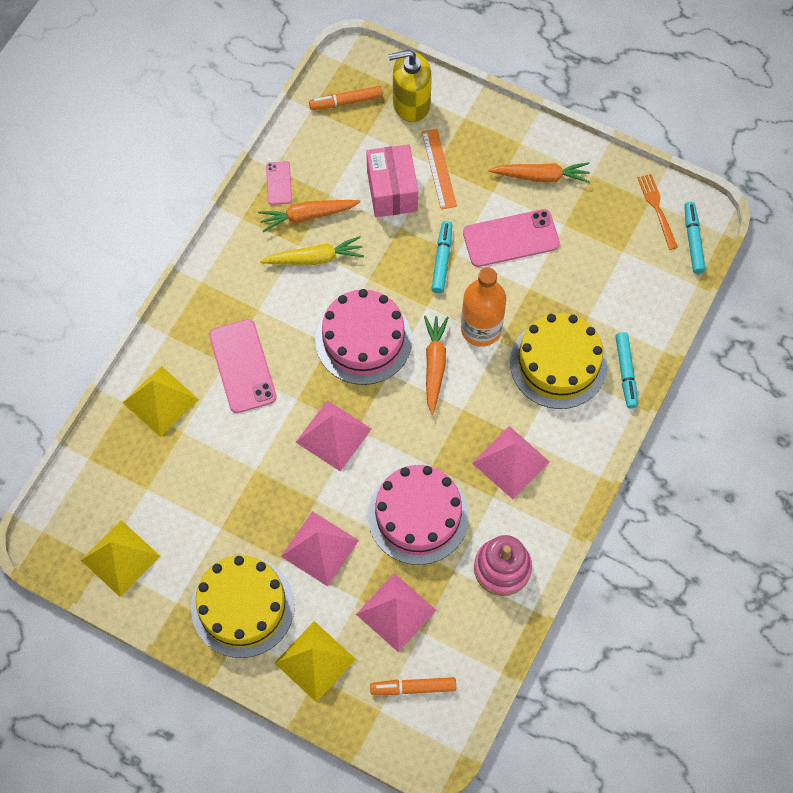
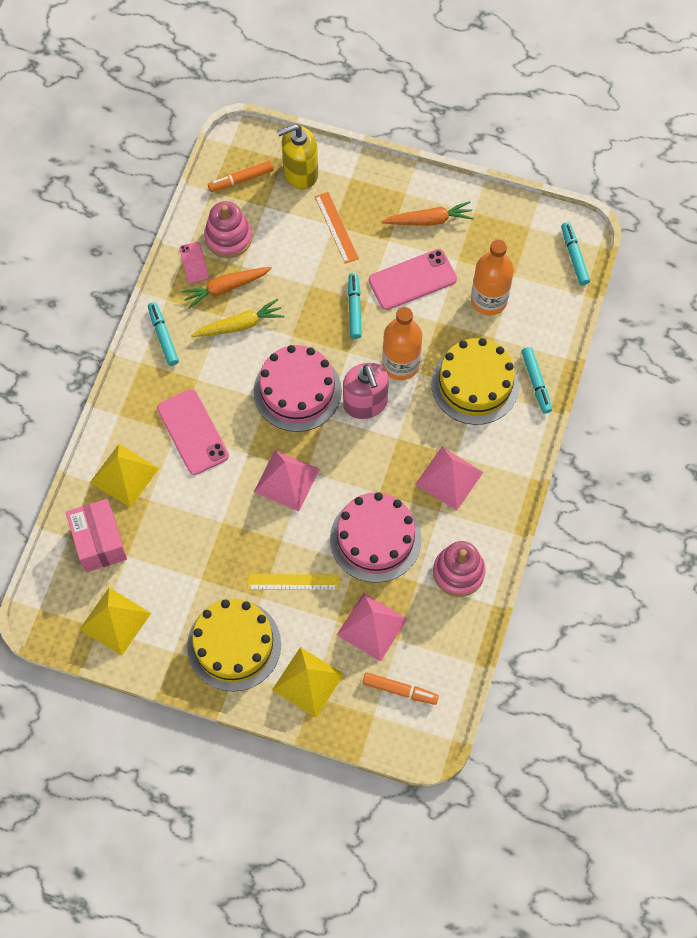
camera: 10 degrees left, 0 degrees up
(231, 258) = (163, 337): none -> turquoise marker
(320, 162) = (228, 237): none -> pink stacking toy
(320, 548) = (293, 582): pink pyramid -> yellow ruler
(392, 191) = (298, 254): pink box -> pink box (99, 542)
(413, 688) = (399, 690): orange marker -> orange marker turned 150 degrees counterclockwise
(434, 365) = (365, 403): orange carrot -> pink soap dispenser
(590, 274) = (489, 300): none -> orange bottle
(656, 208) = (537, 232): orange fork -> none

